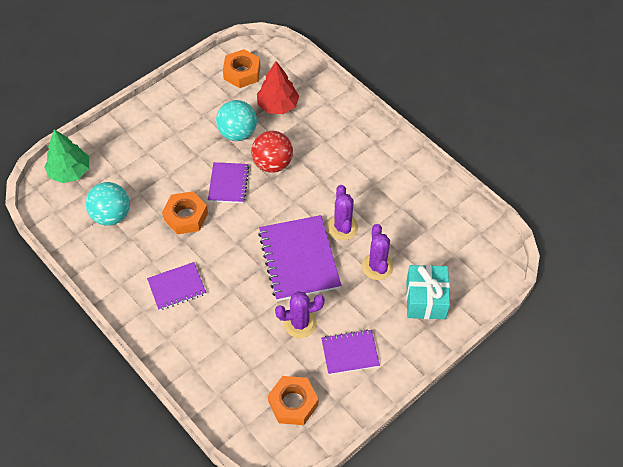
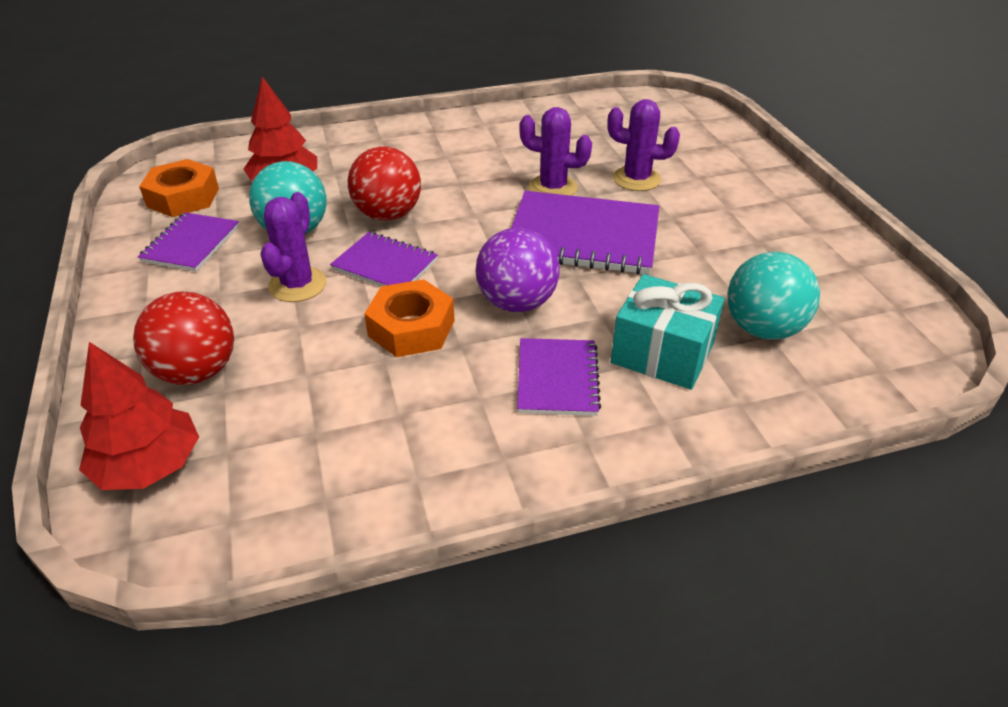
camera: 65 degrees left, 15 degrees down
(70, 172) = (149, 465): green tree -> red tree
(111, 215) = (324, 427): turquoise ball -> turquoise ball (763, 329)
(124, 155) = (197, 371): none -> red ball
(225, 250) = (517, 302): none -> purple ball
(293, 403) = (847, 308): orange nut -> none
(300, 323) = (701, 265): purple cactus -> purple cactus (297, 285)
(350, 353) = (771, 235): purple notebook -> purple notebook (191, 244)
(425, 299) = (709, 160): turquoise gift -> turquoise gift (662, 353)

